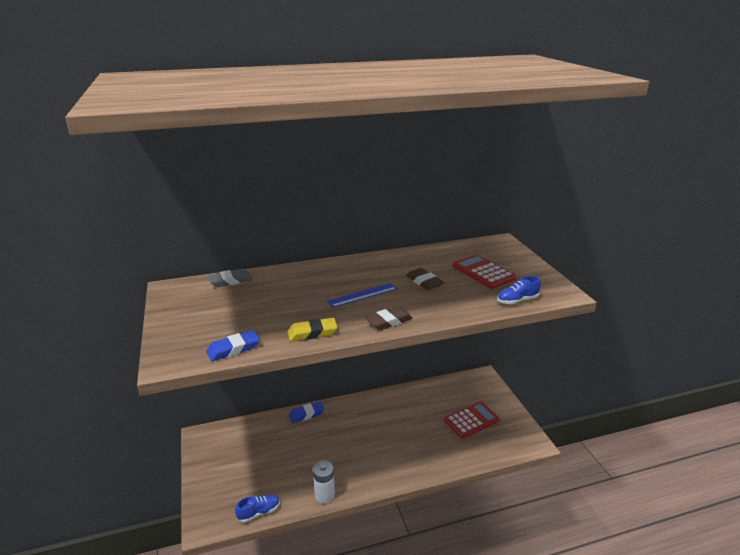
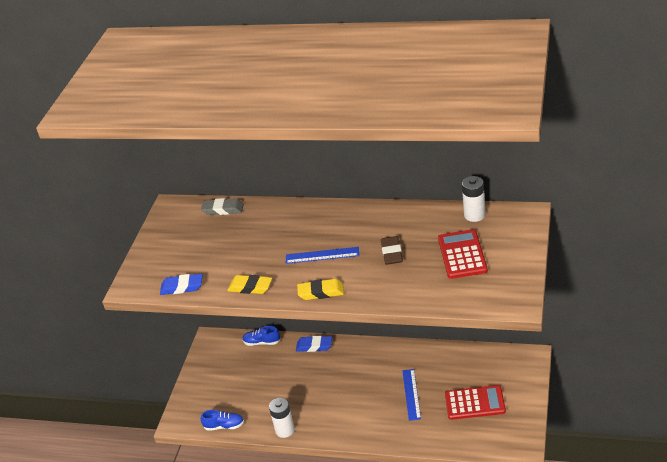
camera: 35 degrees right, 10 degrees up
(389, 321) = (321, 292): brown eraser -> yellow eraser
(417, 429) = (411, 394): none -> blue ruler
(464, 248) = (474, 215): none -> white battery
(517, 300) = (460, 299): blue shoe -> blue shoe (262, 342)

